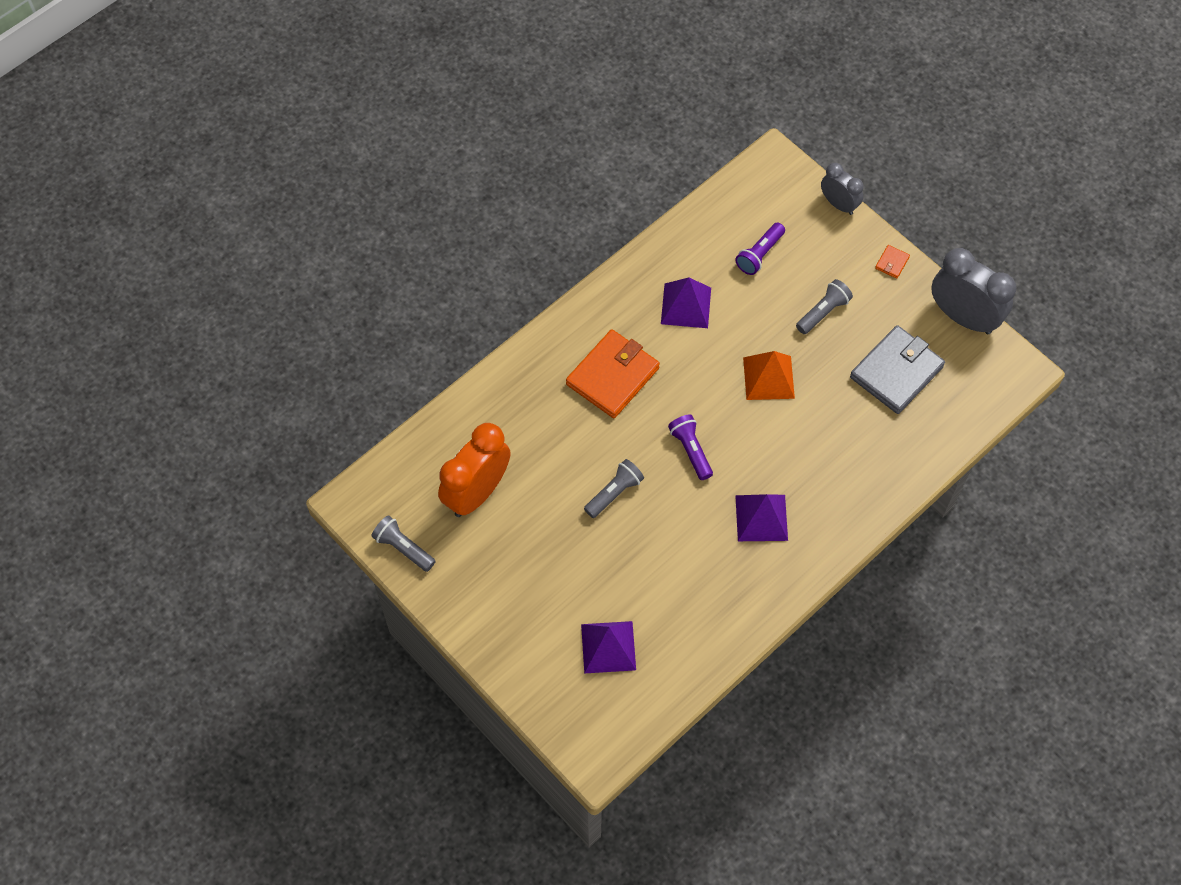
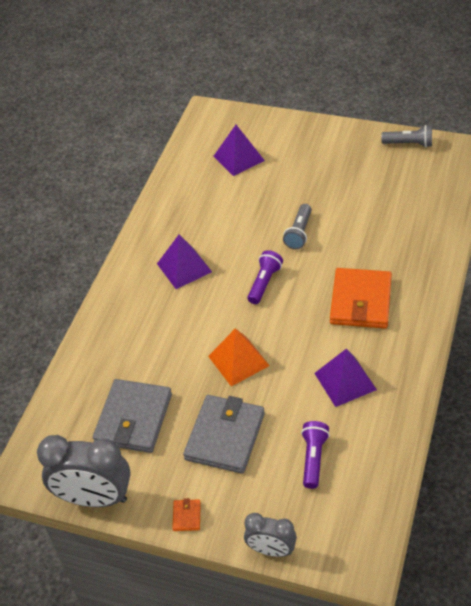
camera: 155 degrees right, 15 degrees down
(477, 492) = (391, 190): orange clock -> none
(690, 450) = (264, 283): purple flashlight -> purple flashlight turned 105 degrees counterclockwise
(823, 312) = (225, 436): grey flashlight -> grey wallet

